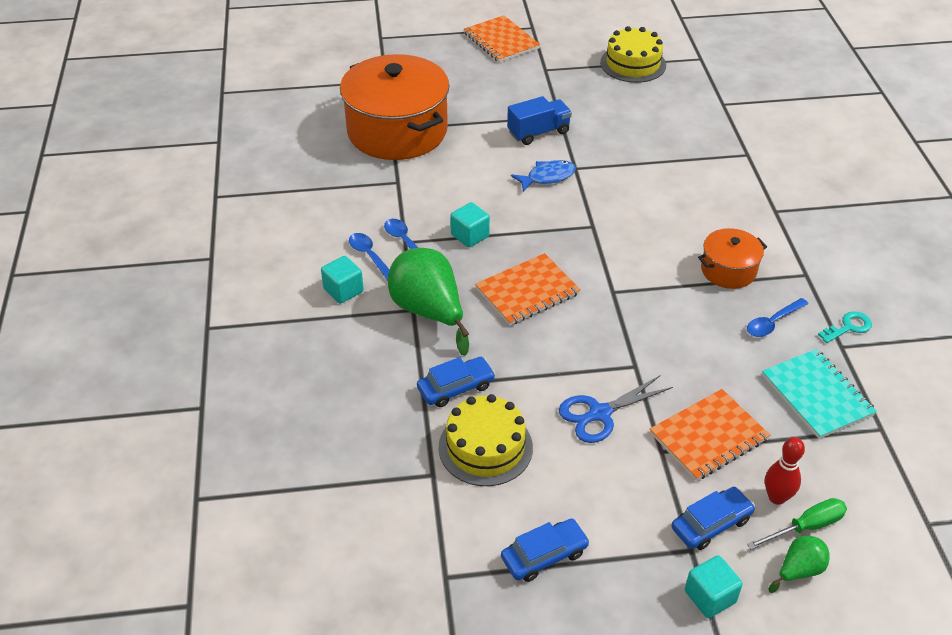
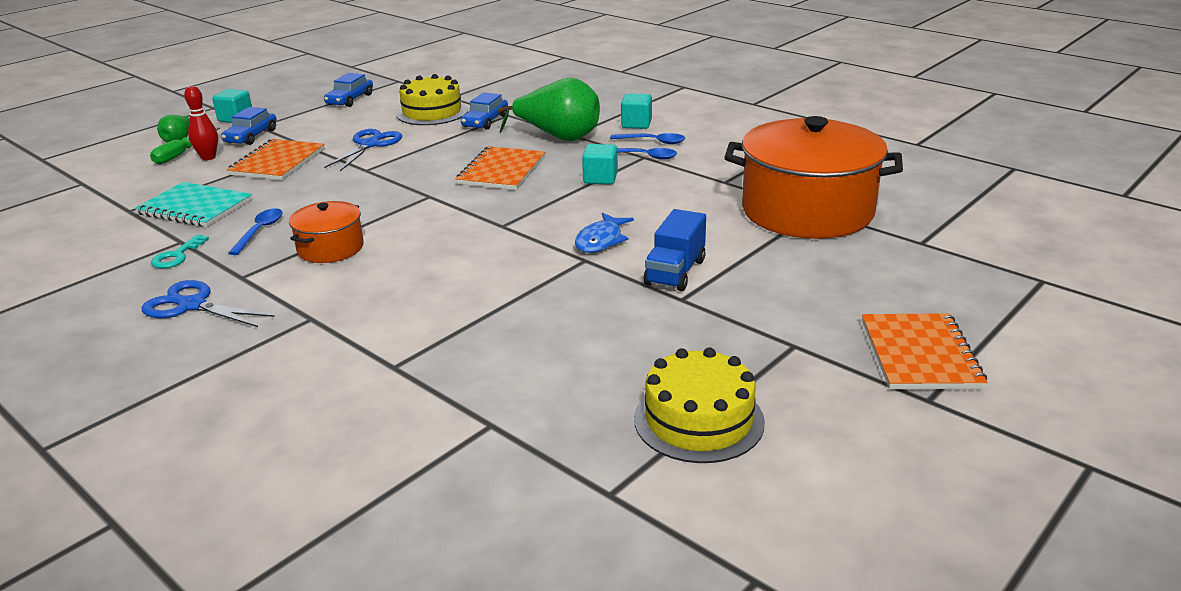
camera: 140 degrees right, 15 degrees down
(501, 41) = (919, 354): orange notebook -> orange notebook turned 75 degrees clockwise
(849, 263) = (191, 305): none -> blue scissors

